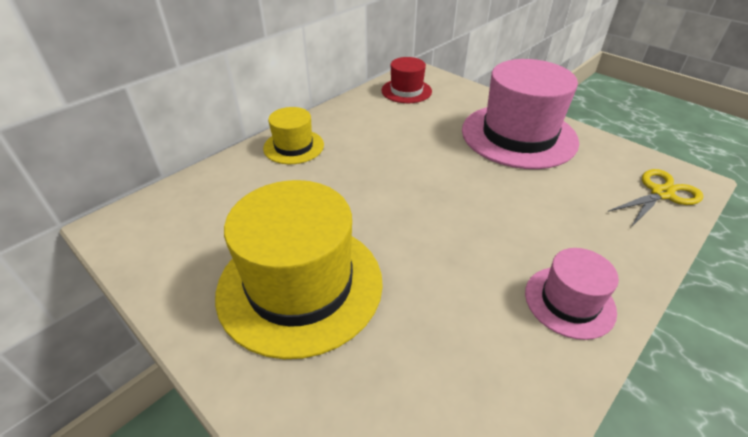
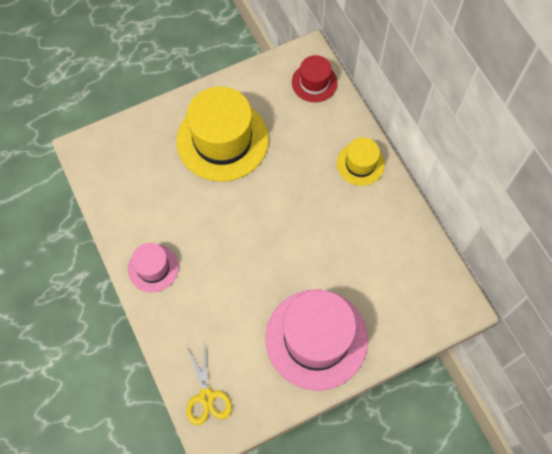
camera: 110 degrees right, 25 degrees up
(406, 91) = (425, 279): red hat -> red hat (314, 82)

